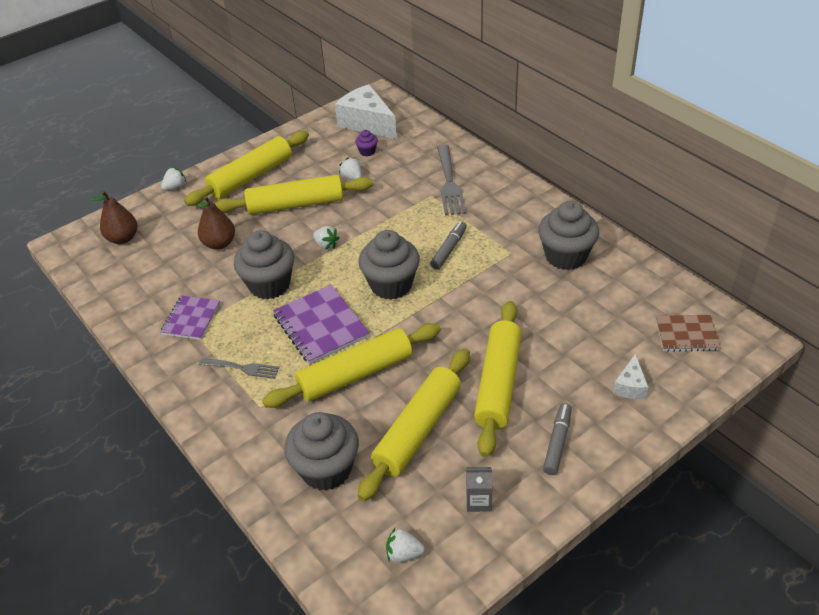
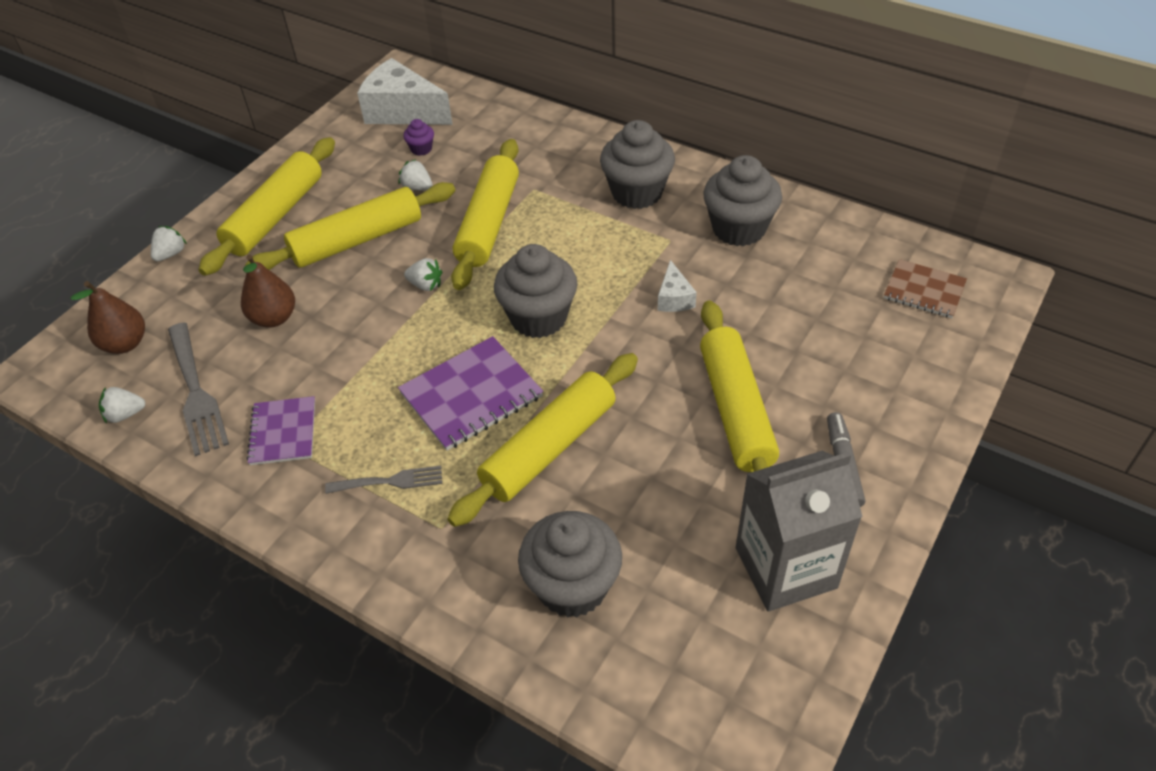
camera: 20 degrees left, 5 degrees up
(269, 285) = (373, 357): grey cupcake -> grey cupcake (637, 192)
(321, 326) = (471, 395): purple notebook -> purple notebook turned 75 degrees counterclockwise
(403, 554) = (727, 667): white strawberry -> white strawberry (125, 414)
(418, 430) = (665, 498): yellow rolling pin -> yellow rolling pin (488, 223)
(449, 183) = (549, 168): grey fork -> grey fork (196, 393)
(449, 249) = (590, 253): grey marker -> none
(478, 501) = (785, 568): grey carton -> grey carton, size x2.39
(630, 386) = (892, 370): white cheese -> white cheese (674, 298)
(686, 334) = (924, 290): brown notebook -> brown notebook turned 45 degrees clockwise

